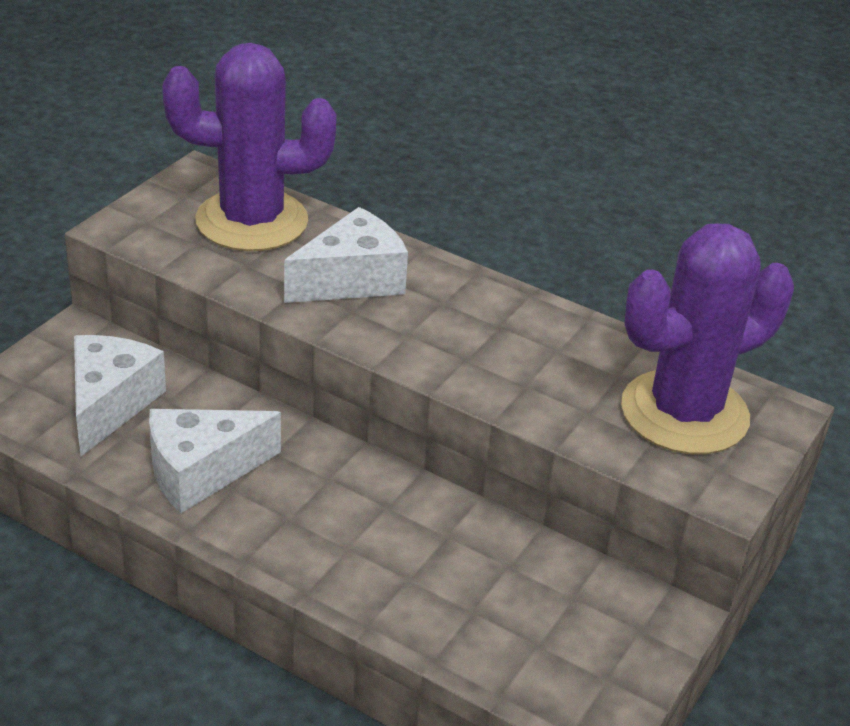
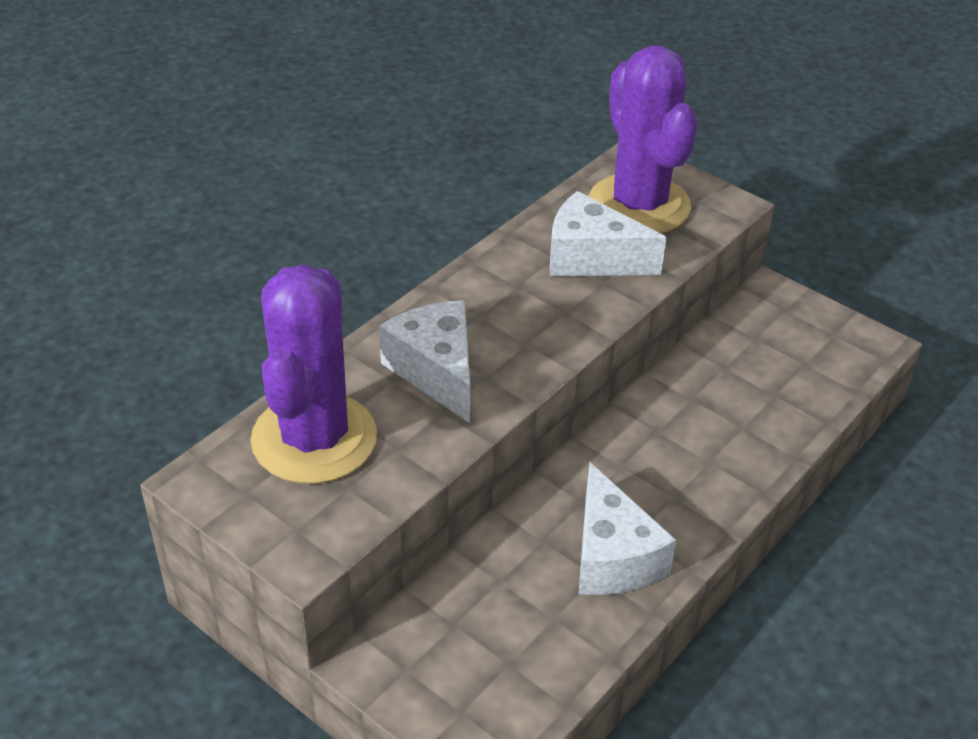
camera: 80 degrees left, 5 degrees up
(110, 404) = (504, 629): white cheese -> white cheese (591, 258)

